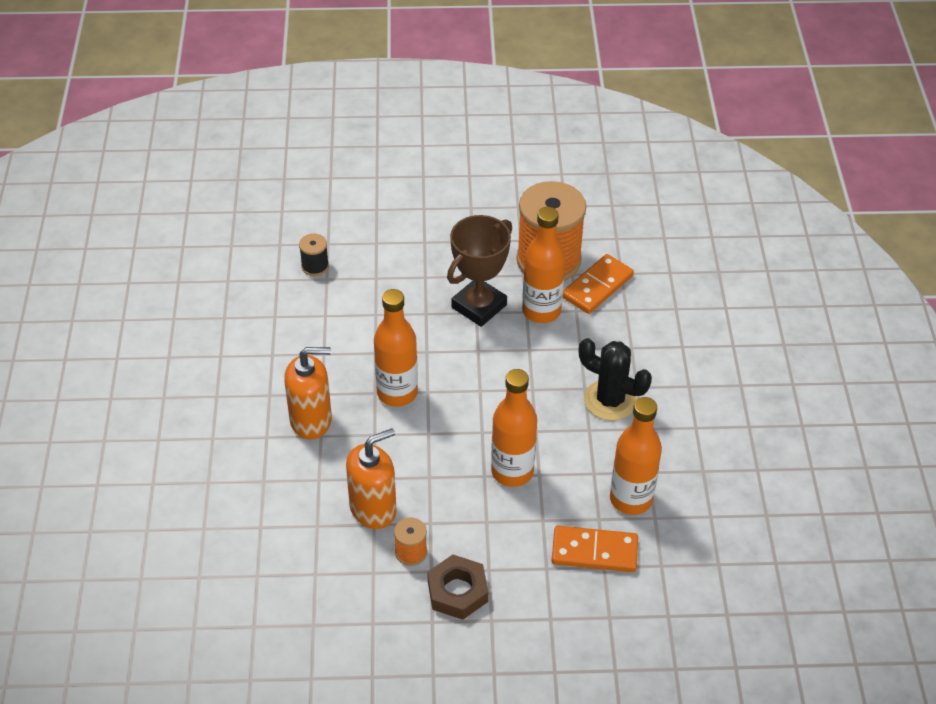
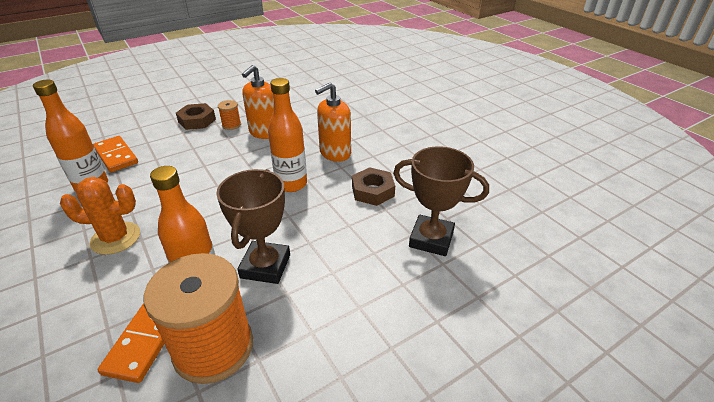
camera: 150 degrees right, 10 degrees down
(315, 266) = (431, 239): black spool -> brown trophy
(318, 342) = (372, 191): none -> brown nut
(512, 471) = (185, 172): orange bottle -> none
(594, 552) = (116, 156): orange domino -> orange domino turned 75 degrees clockwise
(610, 400) = (115, 238): black cactus -> orange cactus

